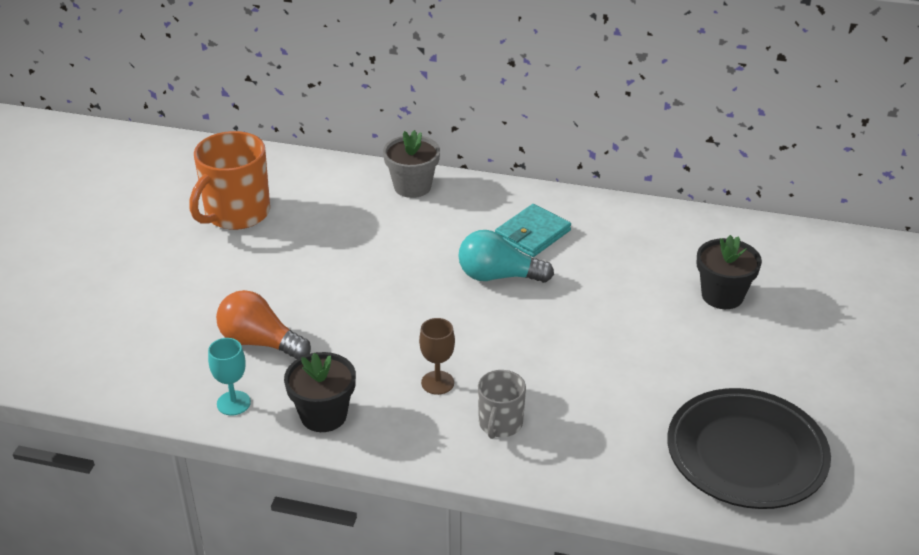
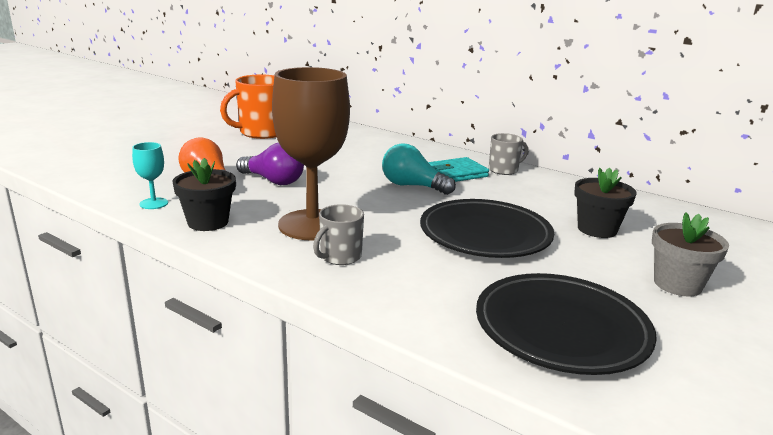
camera: 20 degrees right, 15 degrees down
(335, 316) = (273, 181): none -> purple light bulb
(412, 186) = (388, 141): grey flower pot -> grey flower pot (677, 284)
(437, 383) = (312, 225): brown goblet -> brown goblet, size x2.37
(581, 211) = (504, 170): none -> grey mug
(620, 341) = (485, 235): none -> black plate

